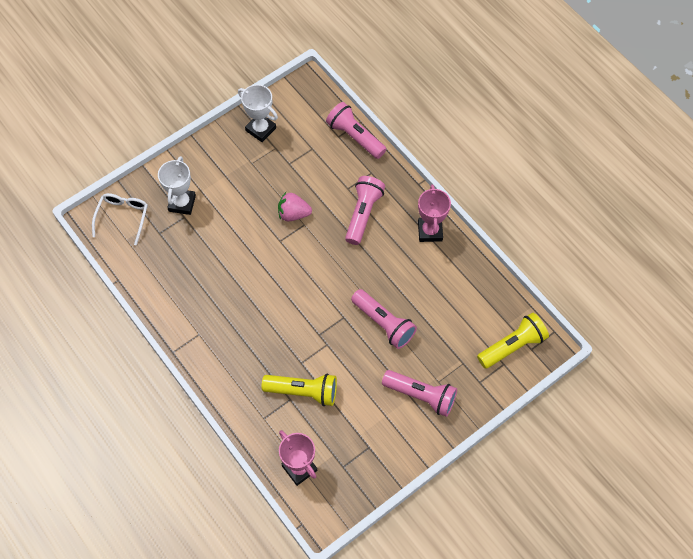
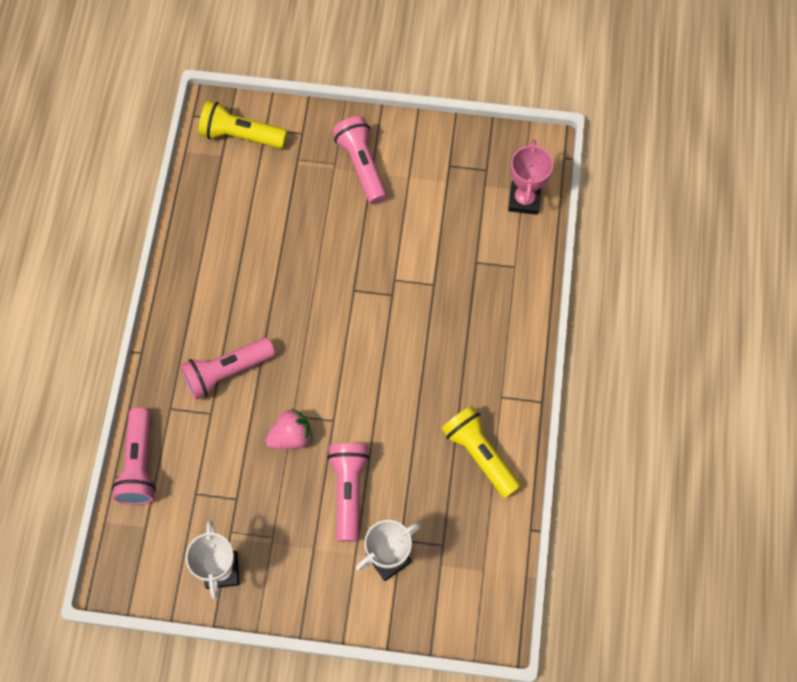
camera: 135 degrees left, 5 degrees up
(123, 217) = (464, 602): white glasses -> none
(293, 214) = (291, 436): pink strawberry -> pink strawberry turned 75 degrees counterclockwise
(303, 392) = (458, 258): yellow flashlight -> yellow flashlight (479, 454)
(383, 323) = (325, 252): pink flashlight -> pink flashlight (349, 491)
(430, 231) = (187, 296): pink trophy -> none

